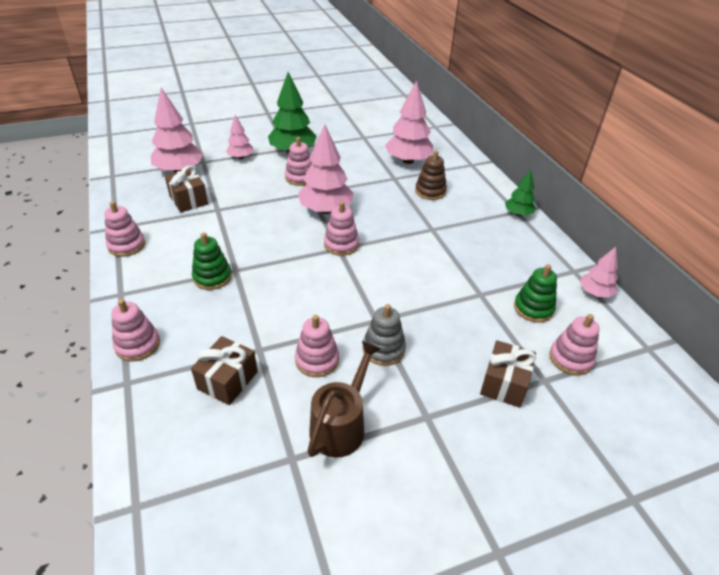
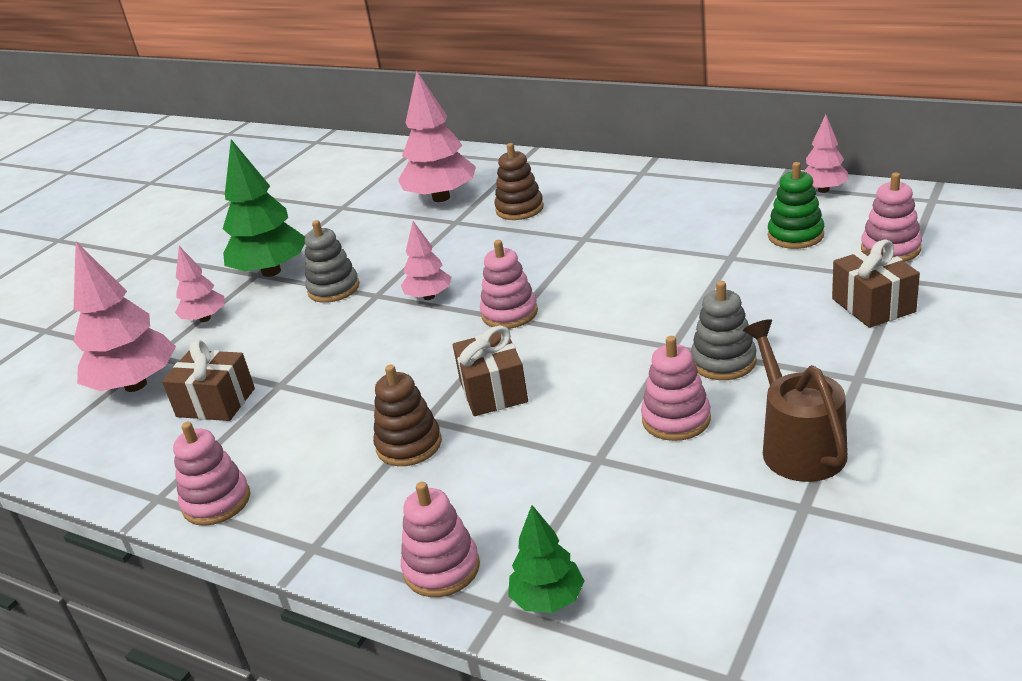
camera: 35 degrees left, 10 degrees down
(212, 277) = (409, 445): green stacking toy -> brown stacking toy
(227, 380) = (616, 508): brown gift -> brown gift (493, 391)
(300, 177) = (333, 289): pink stacking toy -> grey stacking toy
(326, 210) = (429, 297): pink tree -> pink tree, size x0.56
(518, 214) = (646, 173): green tree -> green tree (548, 599)

